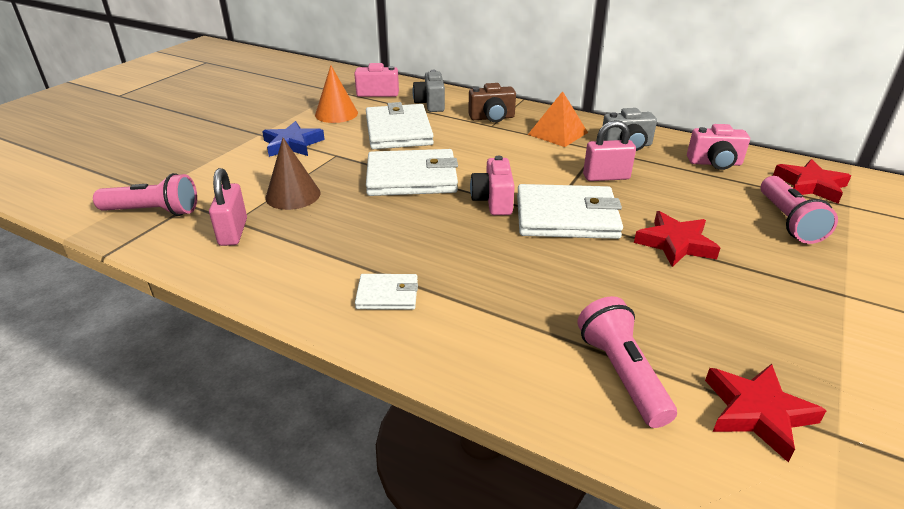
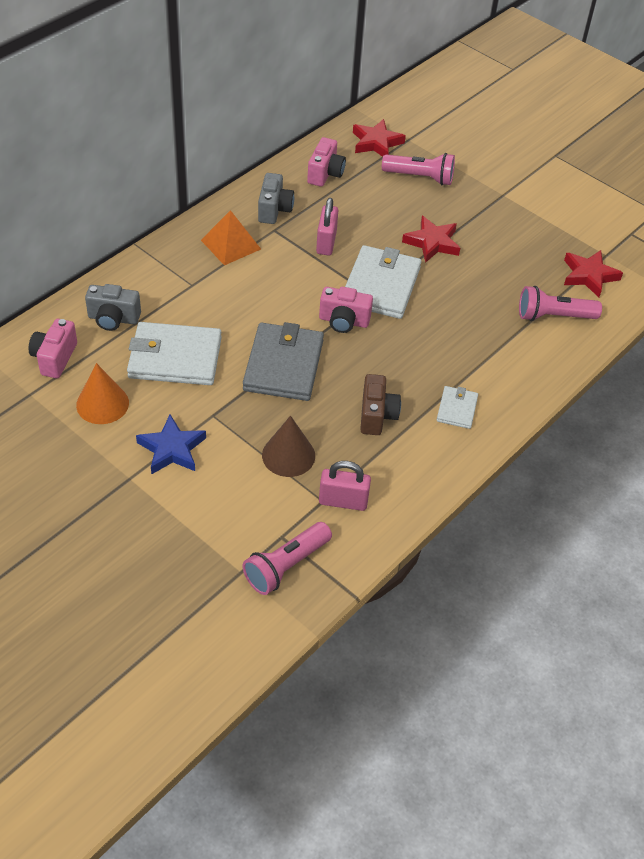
camera: 80 degrees left, 15 degrees up
(153, 211) = (286, 566): pink flashlight -> pink flashlight turned 150 degrees counterclockwise
(412, 178) = (284, 365): white wallet -> grey wallet
(492, 118) = (174, 280): brown camera -> brown camera (376, 415)

